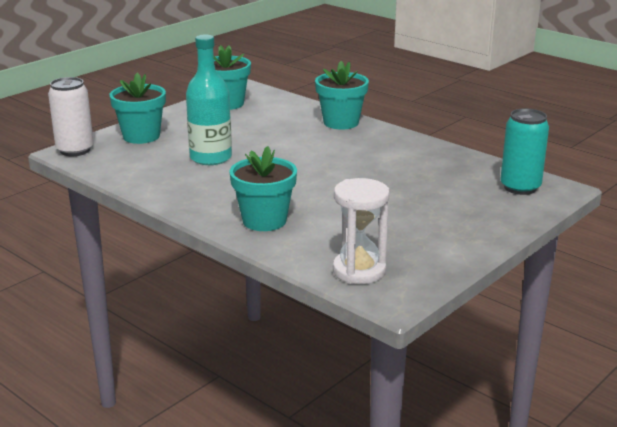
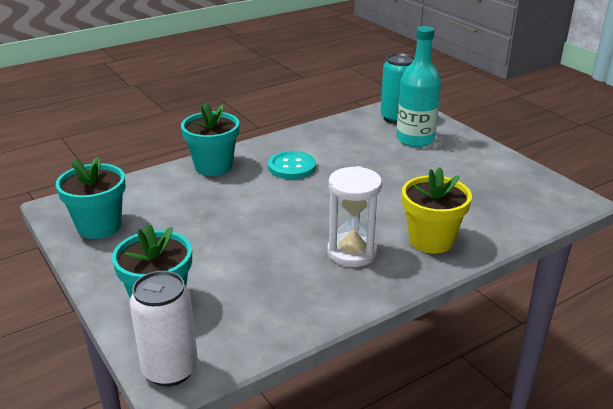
camera: 75 degrees left, 5 degrees up
(211, 158) = (261, 255): turquoise bottle -> turquoise bottle (415, 139)
(264, 221) = (431, 240): turquoise flower pot -> yellow flower pot
(359, 271) = (532, 207): white hourglass -> white hourglass (352, 252)
(362, 151) = (292, 167): none -> turquoise button

